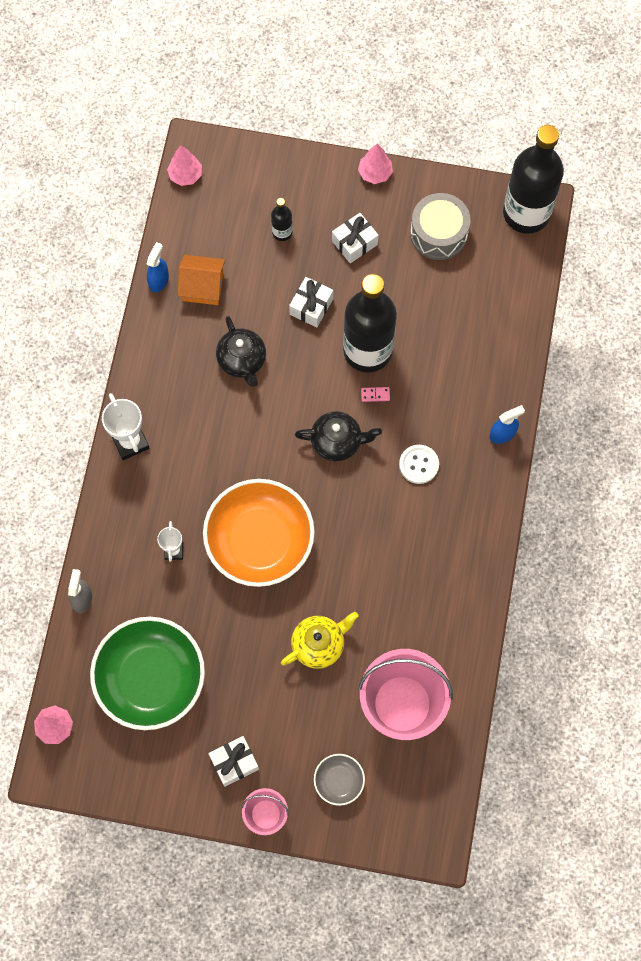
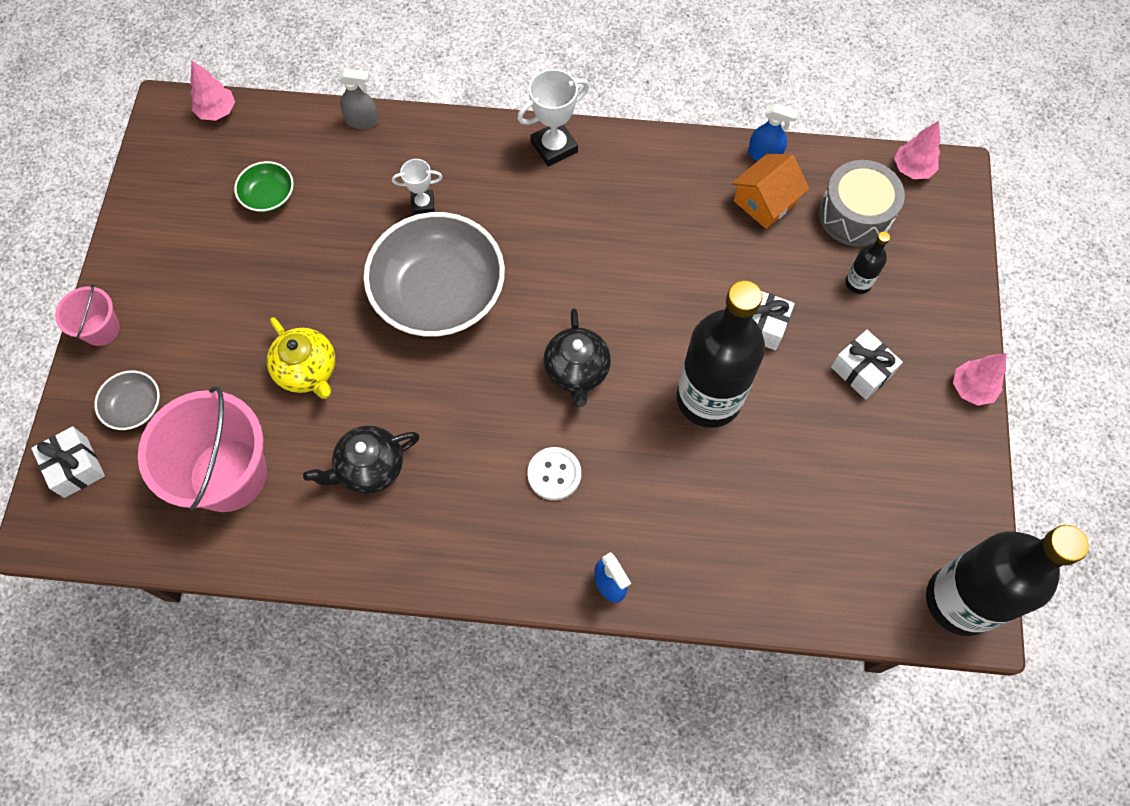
camera: 85 degrees right, 5 degrees down
(151, 679) = (268, 196): green bowl -> green bowl, size x0.45
(202, 286) = (765, 201): orange house -> orange house turned 45 degrees clockwise
(234, 762) = (165, 290): white gift -> white gift (75, 467)
(242, 360) = (673, 253): black teapot -> black teapot (369, 468)
(259, 541) = (439, 293): orange bowl -> grey bowl
(375, 395) = (647, 412): pink domino -> none
(438, 233) = (899, 478): grey drum -> grey drum (855, 214)

